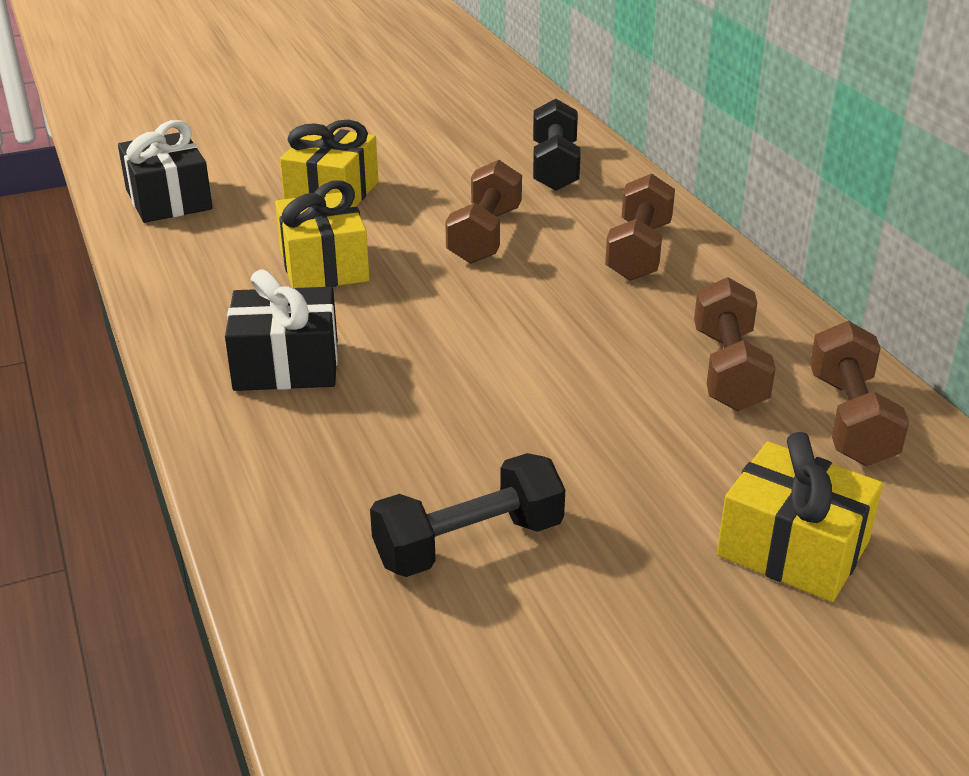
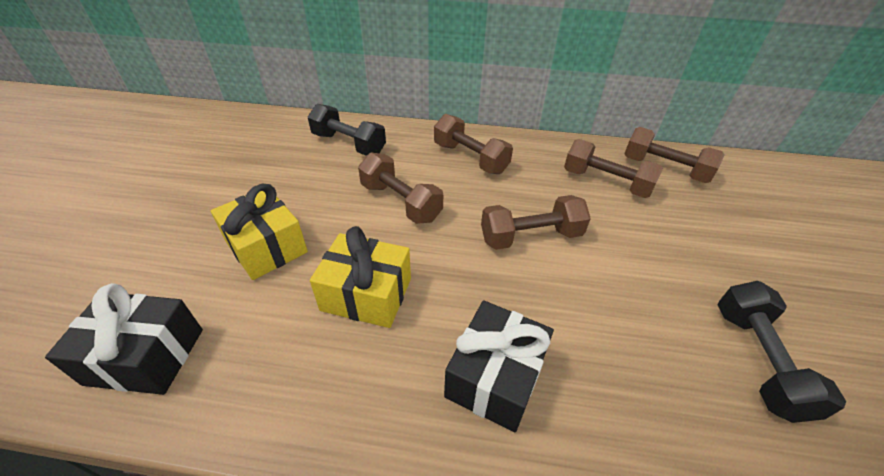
camera: 60 degrees left, 10 degrees up
(523, 336) = (530, 237): none -> brown dumbbell
(793, 549) = (770, 233): yellow gift -> none

